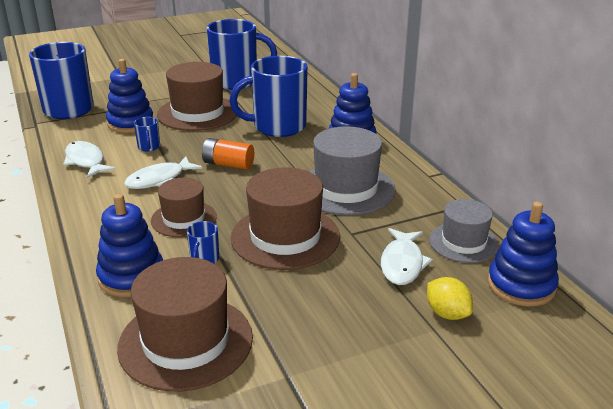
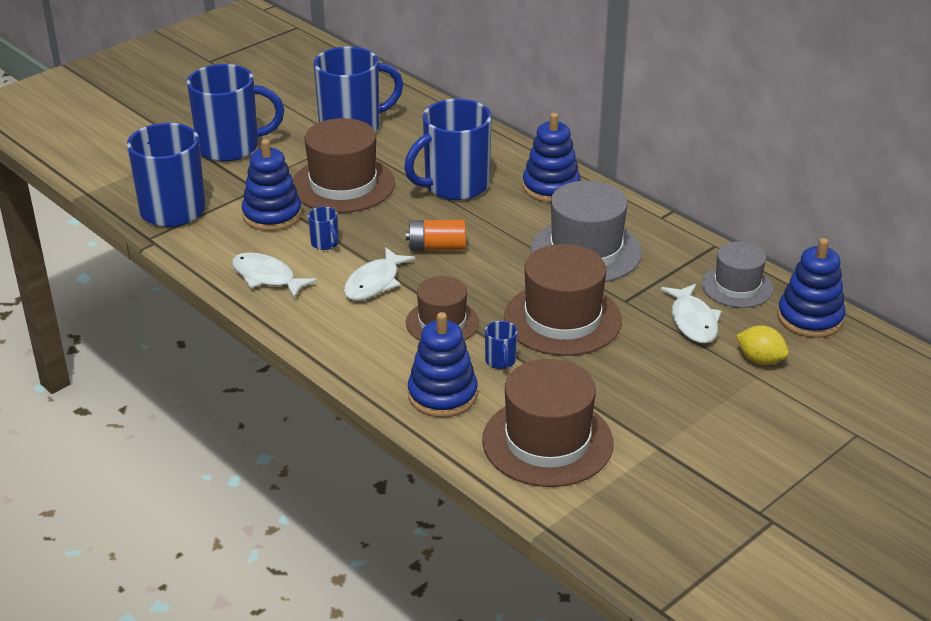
camera: 20 degrees left, 5 degrees up
(145, 80) = (231, 147): none -> blue mug

